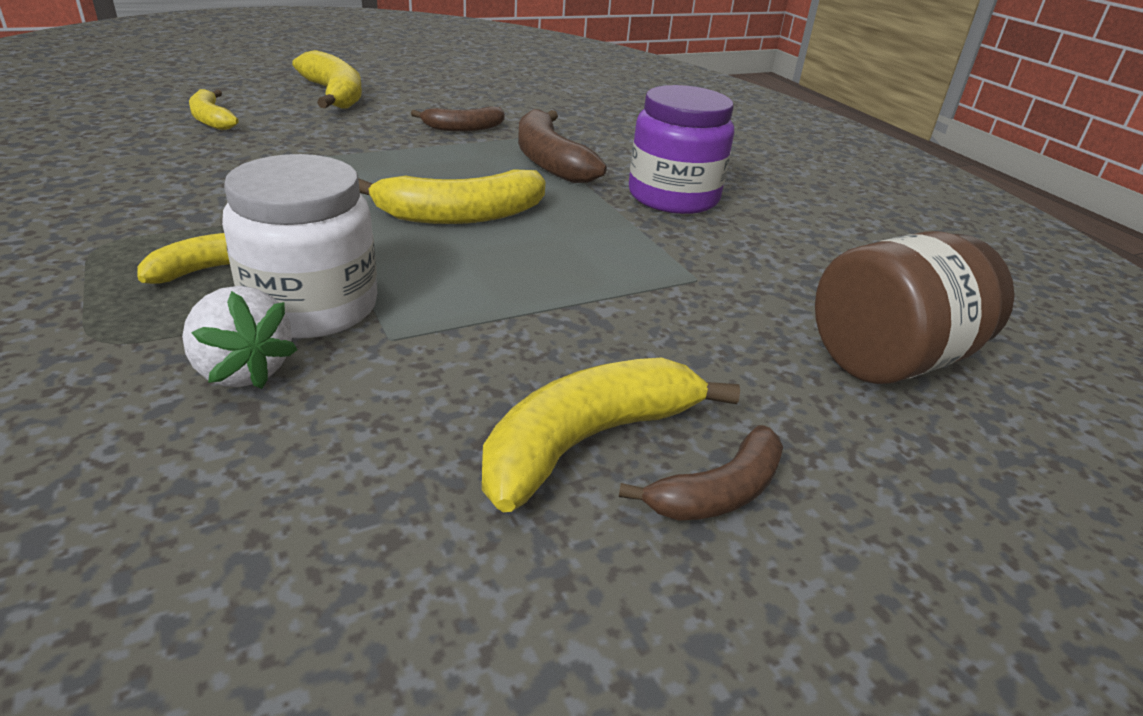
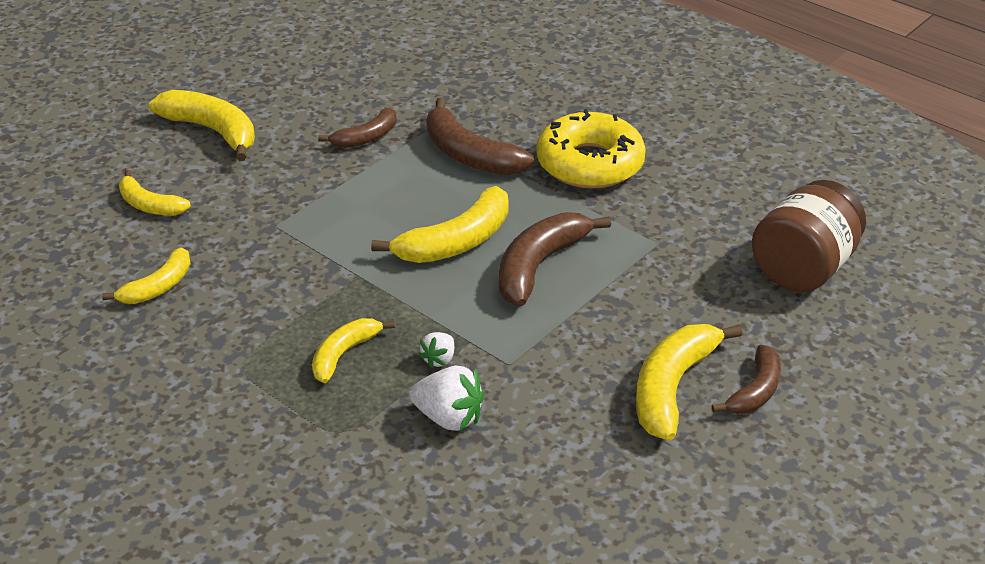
camera: 20 degrees left, 5 degrees up
(126, 167) = (158, 287): none -> yellow banana
(311, 307) = (439, 359): white jar -> white strawberry
(531, 259) = (539, 266): none -> brown banana
(673, 197) = (590, 163): purple jar -> yellow donut

